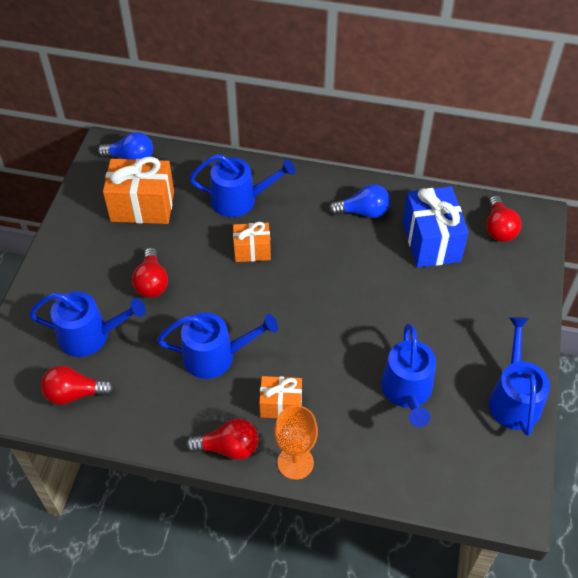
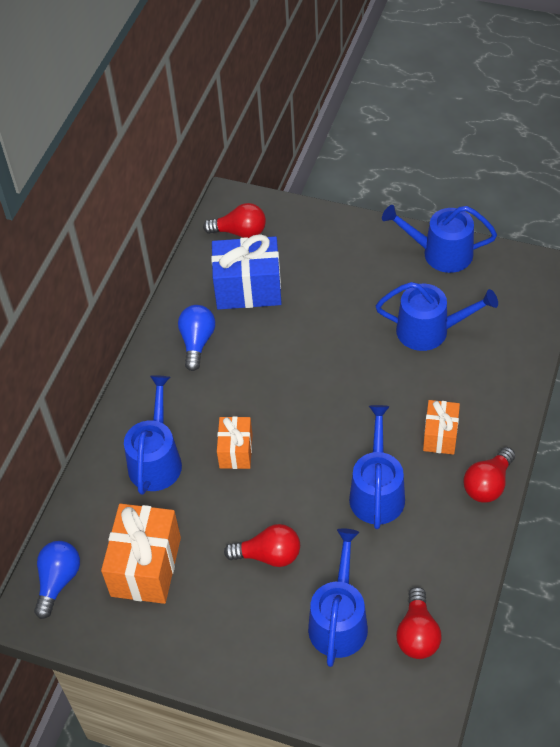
camera: 80 degrees left, 0 degrees up
(228, 447) = (488, 484): red light bulb -> red light bulb turned 150 degrees counterclockwise
(295, 462) = (505, 427): orange goblet -> none

